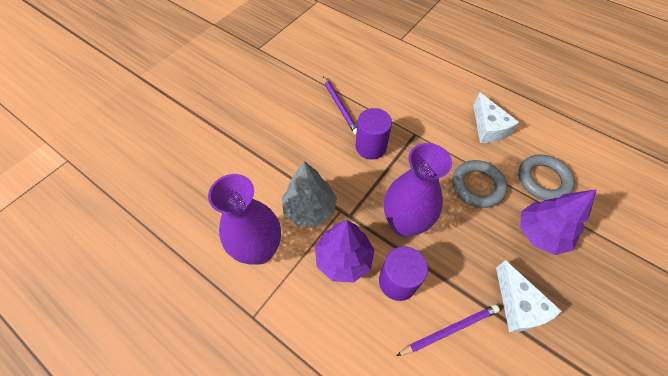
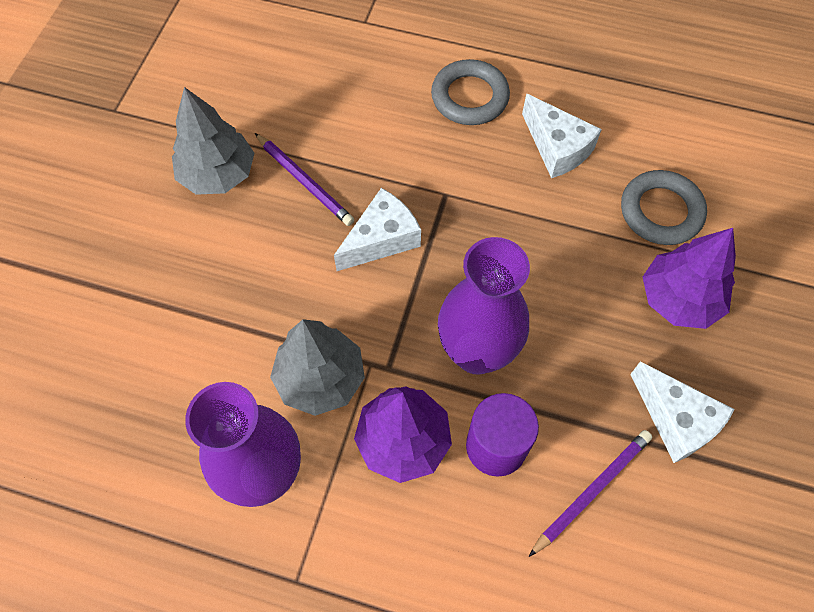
camera: 20 degrees left, 5 degrees up
(296, 91) = (218, 174): none -> grey tree
(371, 147) = (381, 239): purple cylinder -> white cheese
(477, 186) = (568, 253): grey ring -> grey ring (469, 97)

